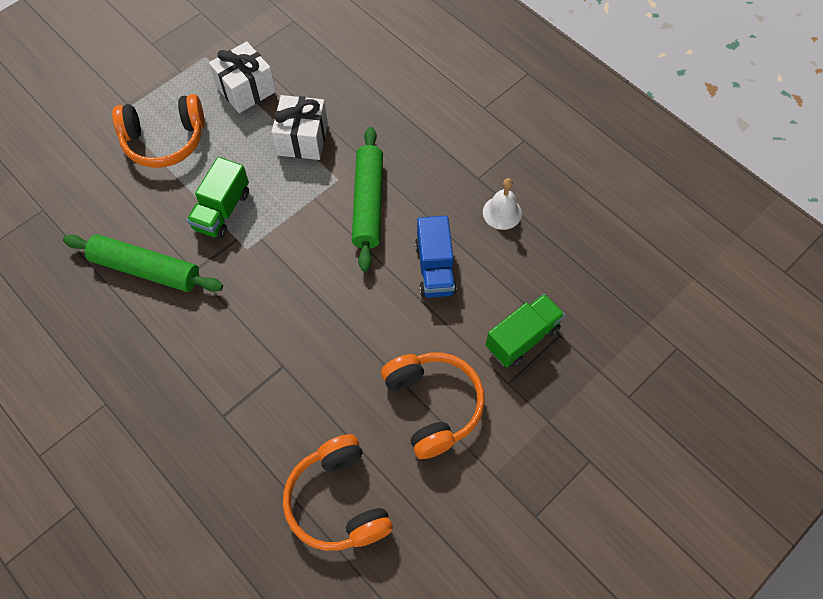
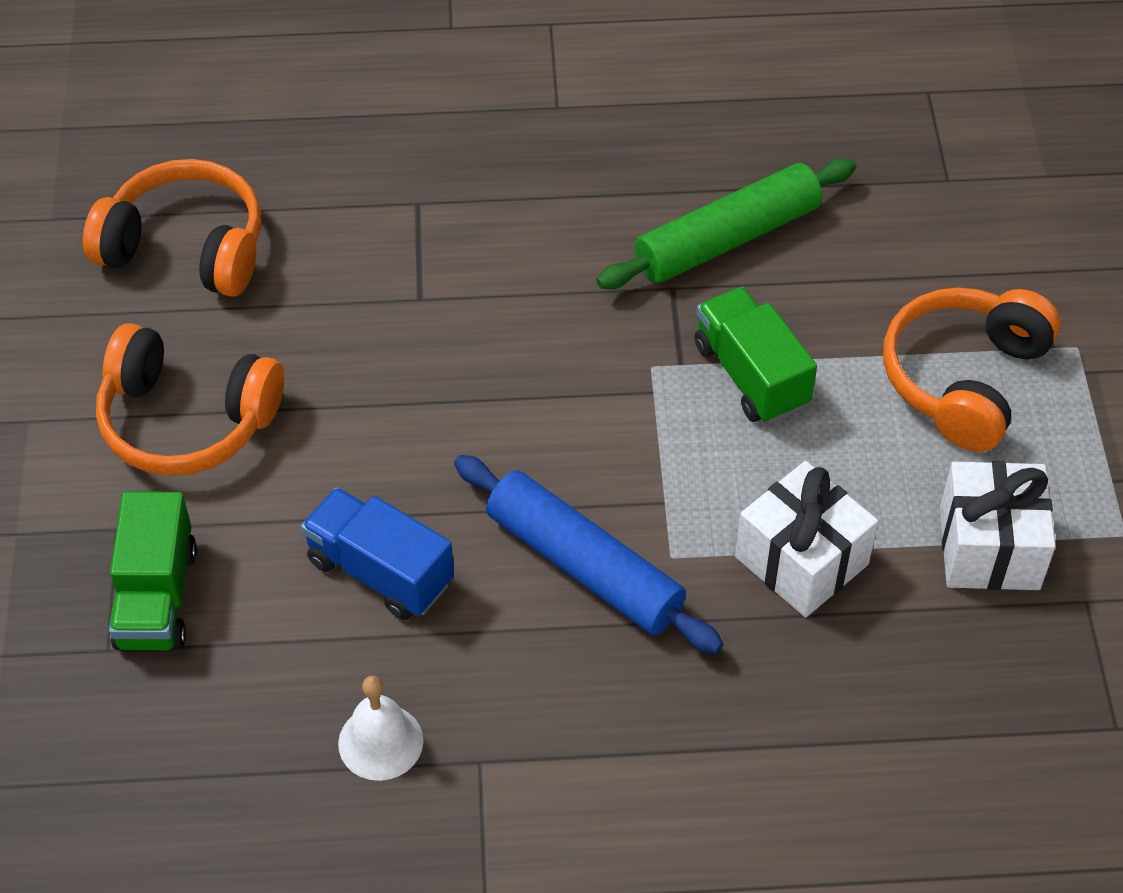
camera: 130 degrees right, 10 degrees down
(368, 203) = (584, 566): green rolling pin -> blue rolling pin

